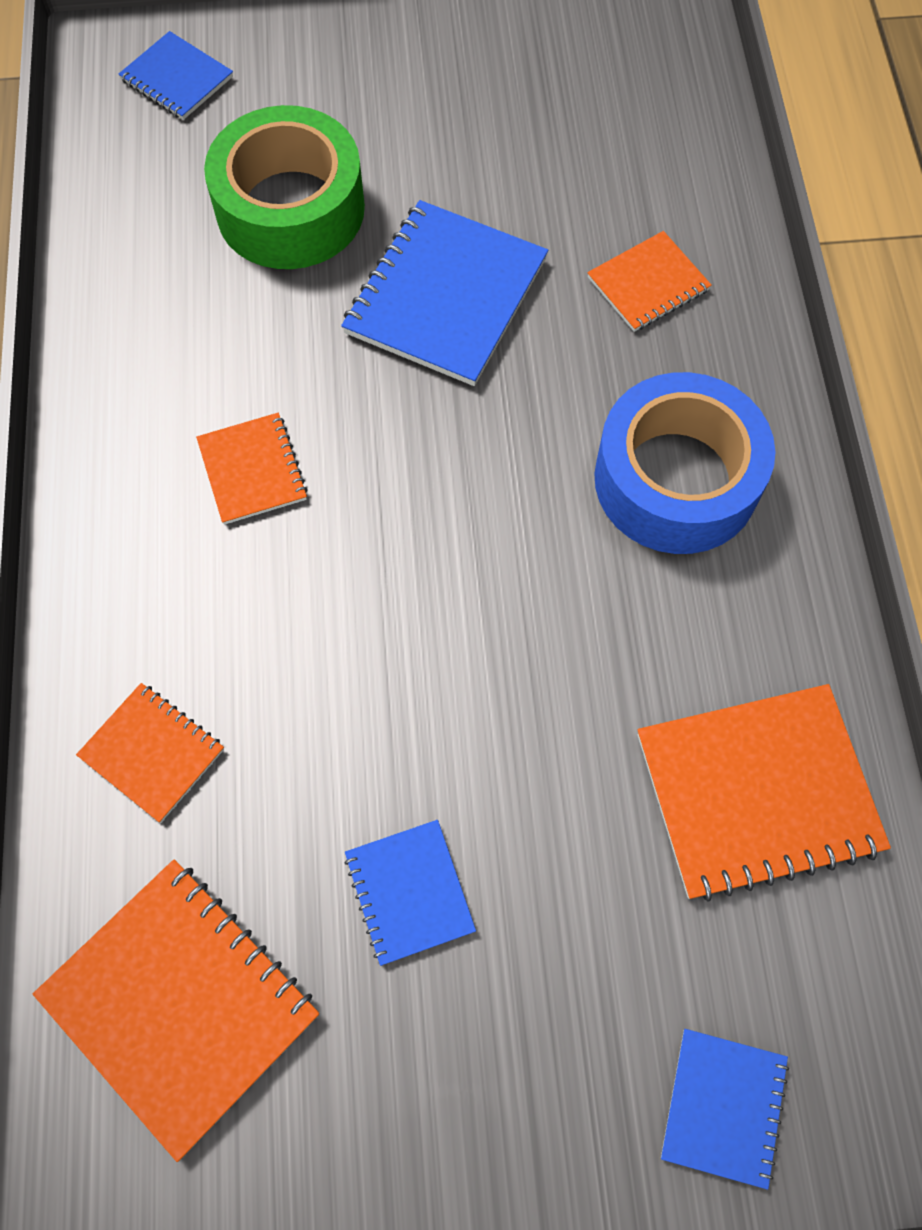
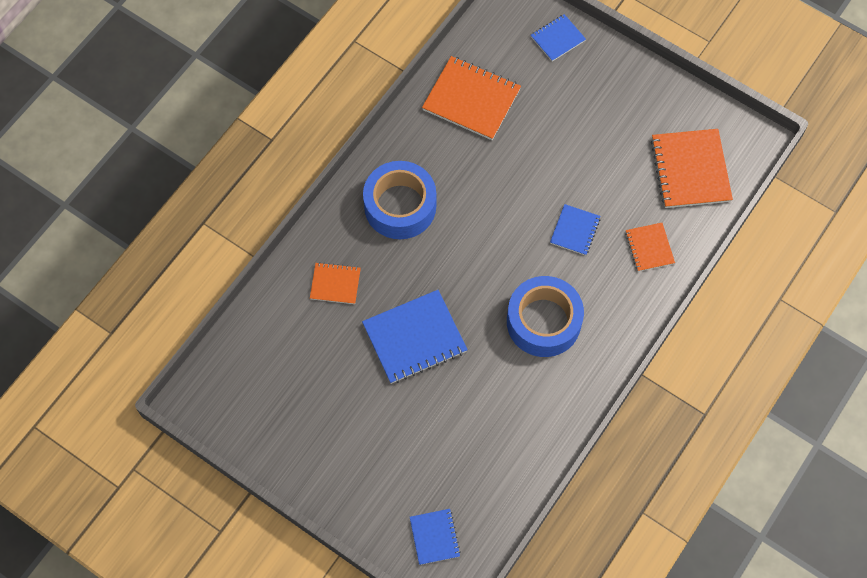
camera: 140 degrees left, 0 degrees up
(252, 470) = (543, 322): orange notebook -> blue tape
(290, 209) = (440, 426): green tape -> none
(409, 892) = (600, 150): blue notebook -> blue notebook (575, 230)

